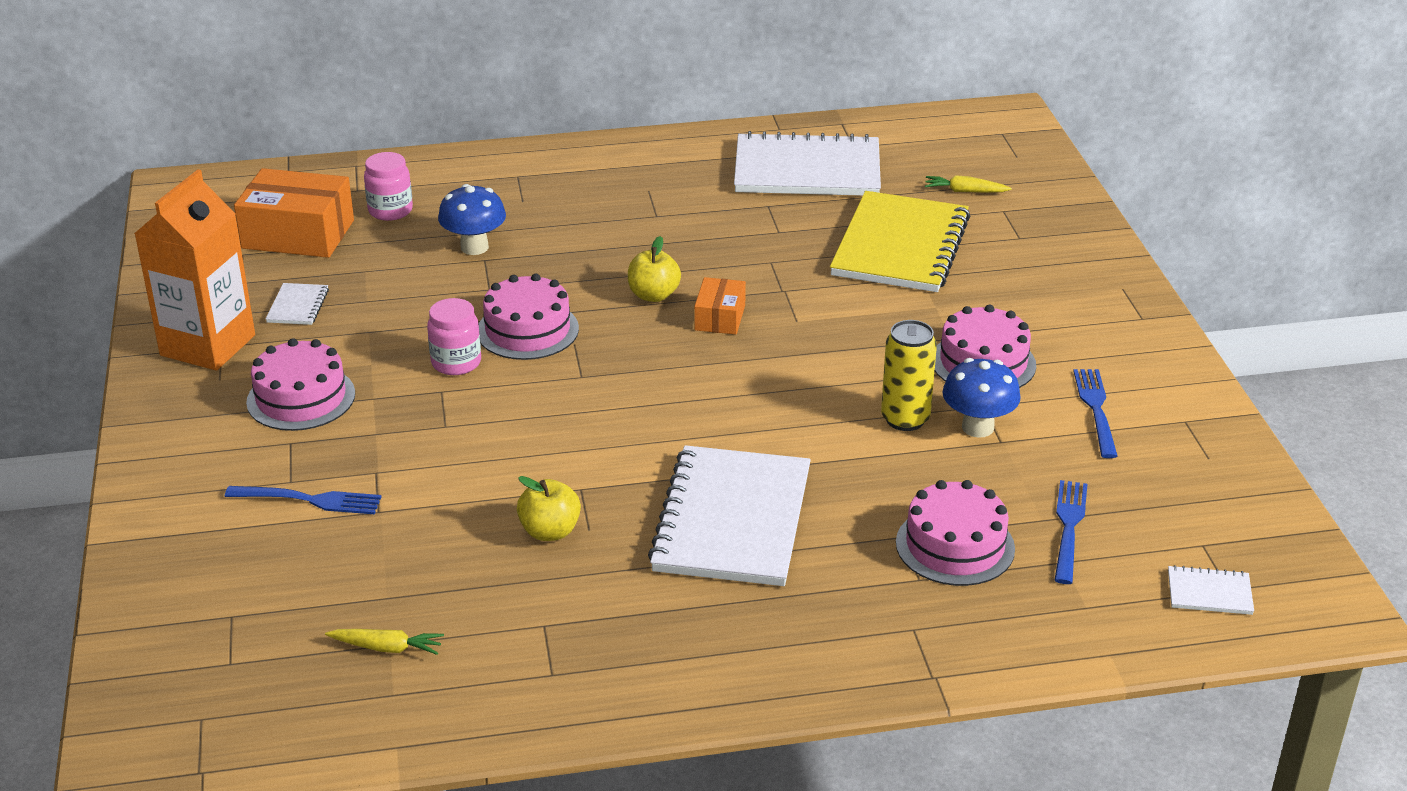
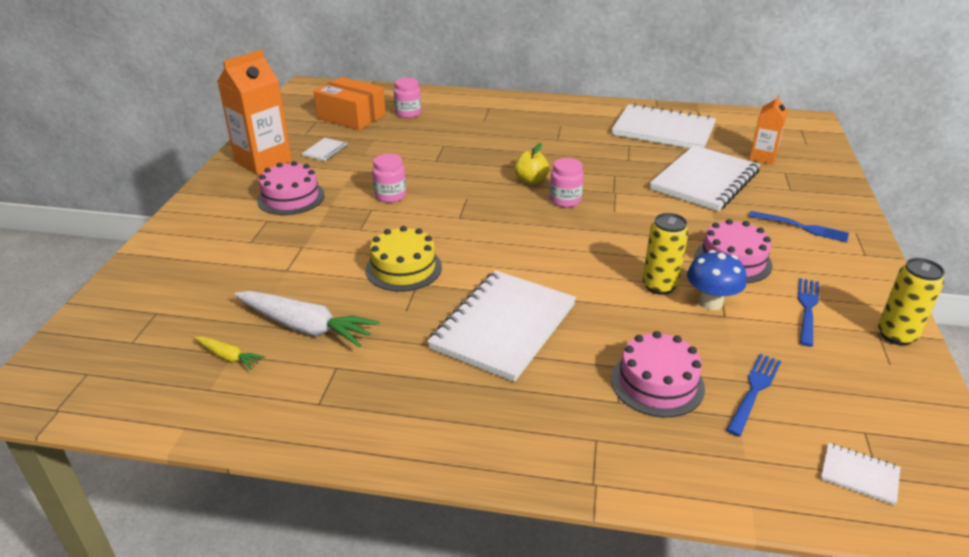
camera: 20 degrees right, 0 degrees up
(309, 500) = (252, 254): blue fork -> blue fork (801, 227)
(465, 583) = (305, 327): none -> white carrot
(474, 247) = (441, 138): blue mushroom -> none
(527, 330) = (443, 186): pink cake -> none
(548, 471) = (403, 268): none -> yellow cake
(550, 531) = (380, 306): yellow apple -> none
(720, 318) = (565, 200): orange box -> pink jar
(900, 246) = (705, 180): yellow notebook -> white notebook
(965, 191) = (762, 157): yellow carrot -> orange carton
(1206, 420) = (896, 335): none -> yellow can

